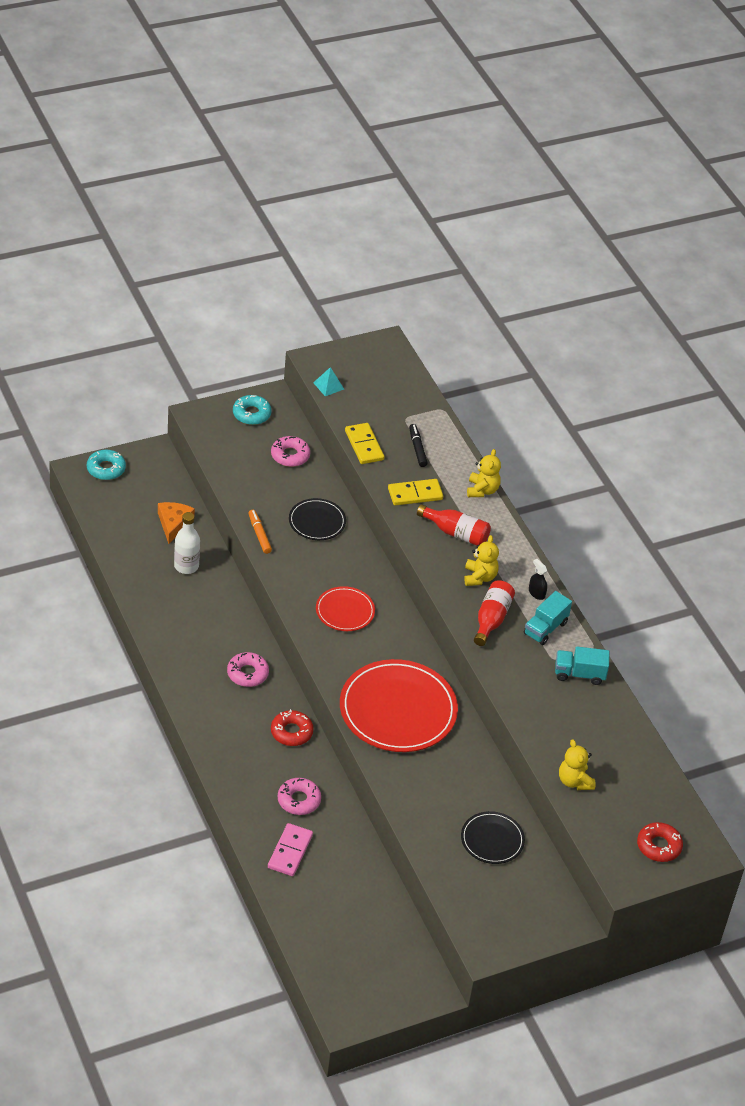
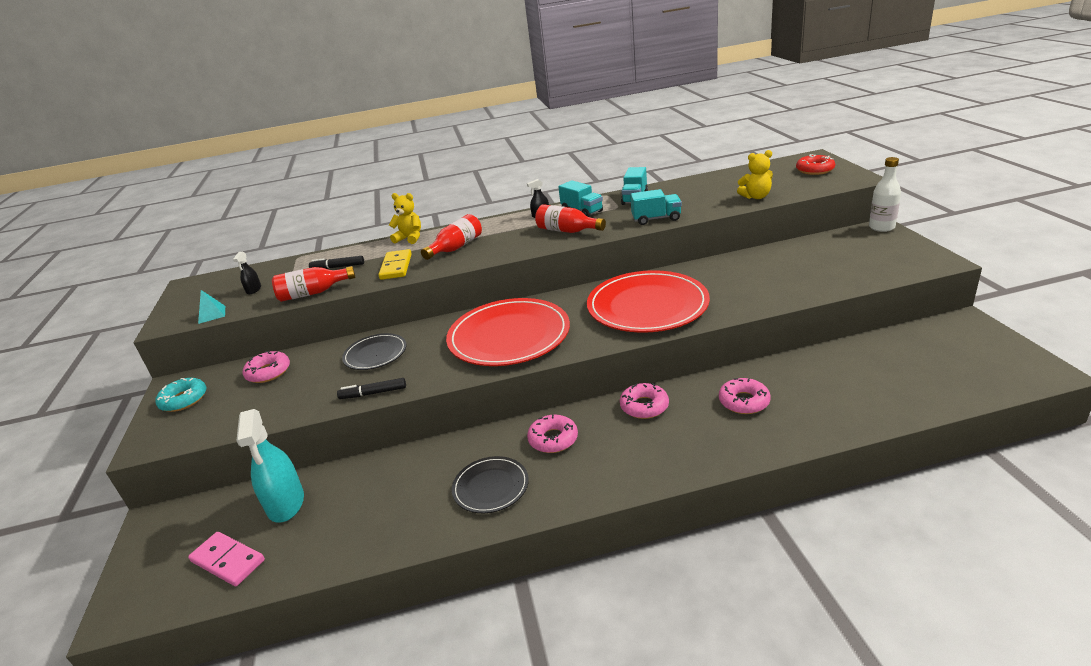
camera: 70 degrees left, 15 degrees down
(106, 469) = (139, 577): turquoise donut -> none
(173, 523) = (286, 503): orange cheese -> turquoise spray bottle
(186, 566) = (363, 491): white bottle -> white bottle (881, 227)
(259, 534) = (373, 393): orange marker -> black marker
(290, 851) = (822, 408): pink domino -> pink domino (227, 561)
(291, 732) = (644, 406): red donut -> pink donut
(345, 611) = (509, 336): red plate -> red plate, size x1.92
(364, 445) = (313, 293): yellow domino -> red bottle
(373, 398) = (253, 289): none -> black spray bottle
(479, 577) = (515, 237): yellow teddy bear -> none
(492, 840) = (802, 260): black plate -> black plate (490, 487)
(517, 692) = (656, 219): none -> turquoise truck

